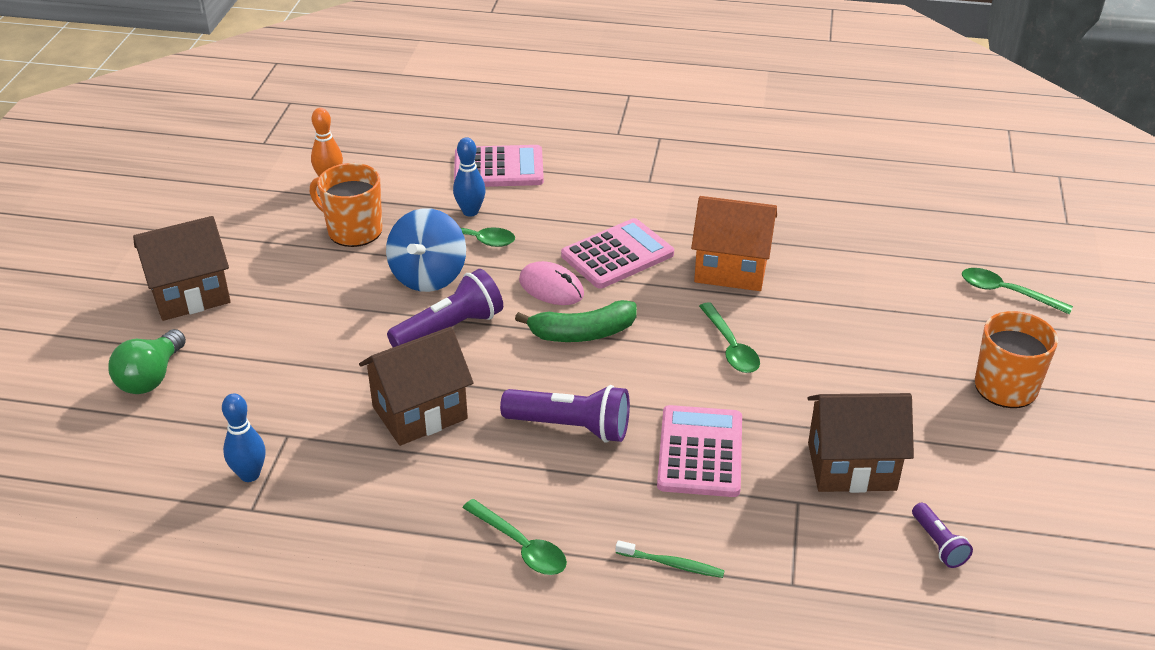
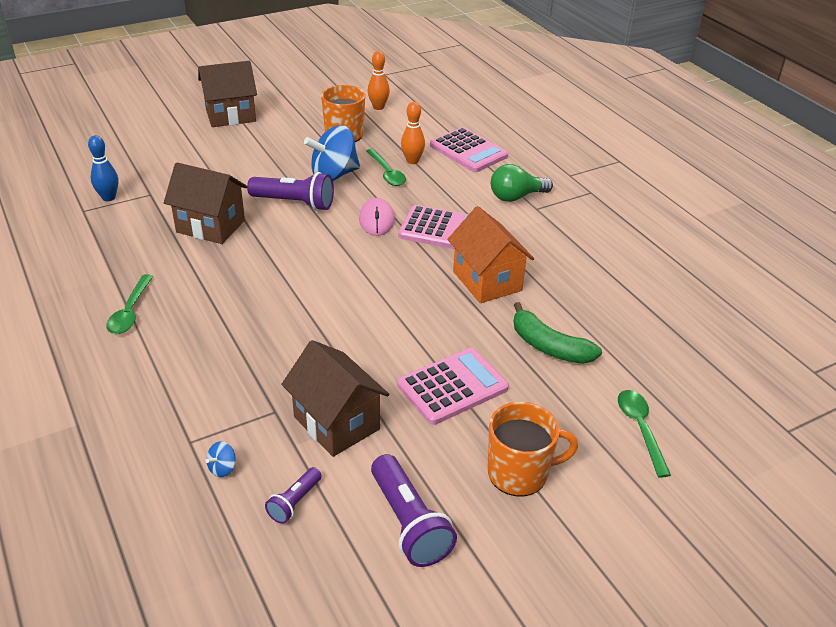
camera: 50 degrees right, 0 degrees up
(151, 377) = (155, 136): green light bulb -> green light bulb (516, 197)
(190, 295) = (230, 115): brown house -> brown house turned 45 degrees counterclockwise
(470, 212) = (412, 161): blue bowling pin -> orange bowling pin
(570, 427) = (253, 284): purple flashlight -> purple flashlight (409, 523)
(582, 333) = (347, 250): green banana -> green banana (549, 346)
(671, 564) = (164, 378): green toothbrush -> none
(700, 452) = (282, 346): pink calculator -> pink calculator (452, 387)
(731, 347) = (403, 315): green spoon -> none
(852, 575) = (222, 468): none -> blue spinning top

